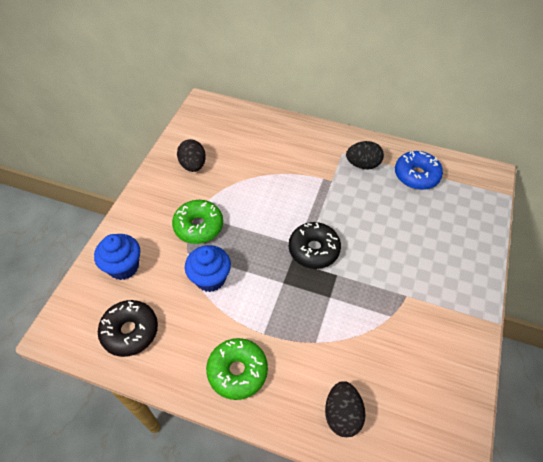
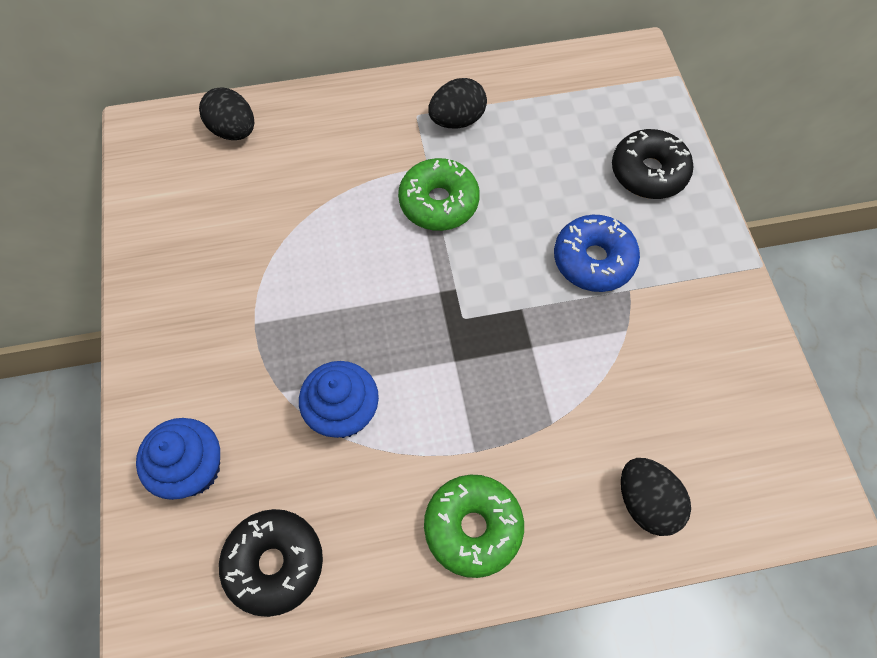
camera: 30 degrees left, 10 degrees up
(193, 165) = (195, 244): black egg -> black egg (233, 131)
(198, 226) = (271, 340): green donut -> green donut (439, 202)
(314, 250) = (467, 288): black donut -> black donut (648, 172)
(416, 175) = (541, 102): blue donut -> blue donut (593, 260)

